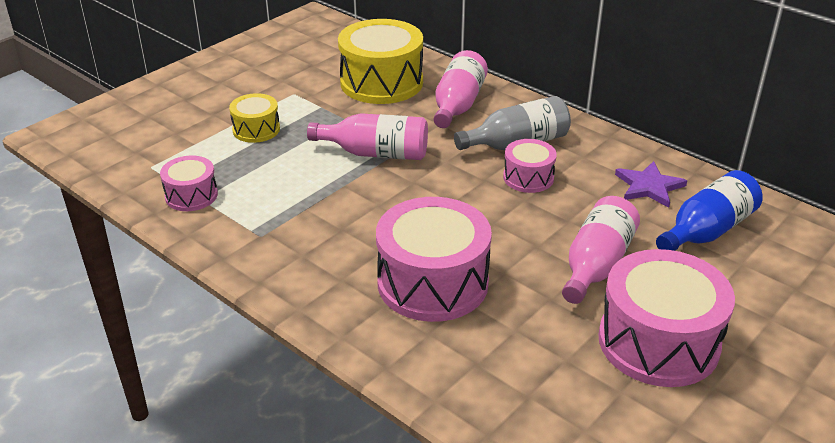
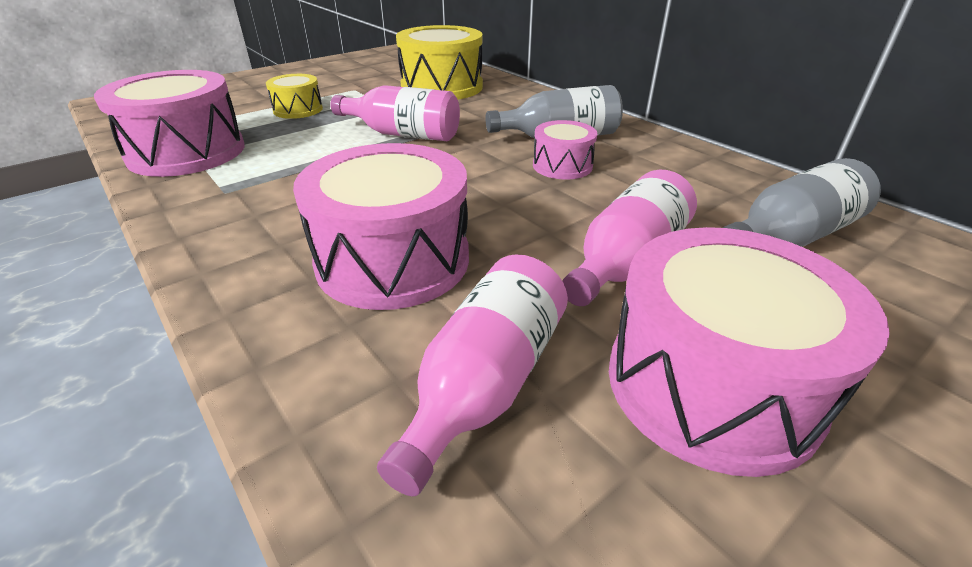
camera: 10 degrees right, 0 degrees up
(191, 195) = (187, 152): pink drum -> pink drum, size x1.91
(457, 105) = (508, 106): pink bottle -> pink bottle (485, 383)
(649, 186) = (710, 185): purple star -> none
(706, 231) = (789, 237): blue bottle -> grey bottle

